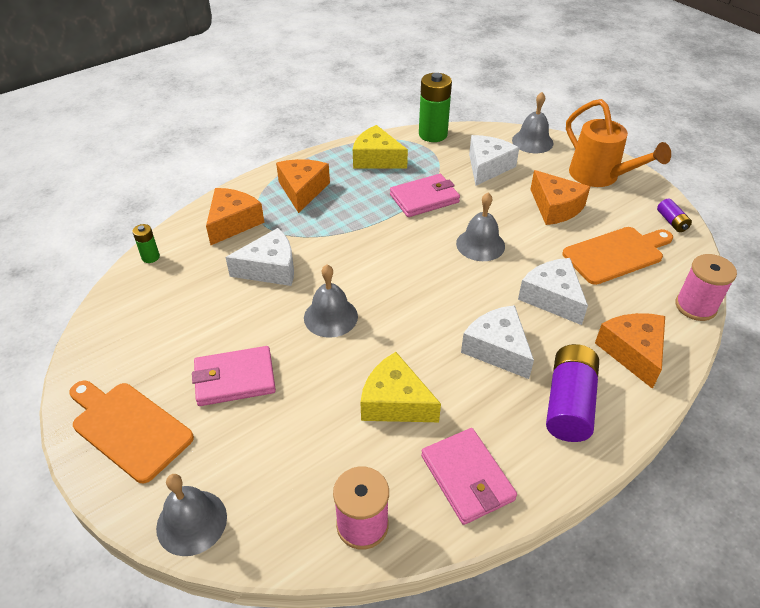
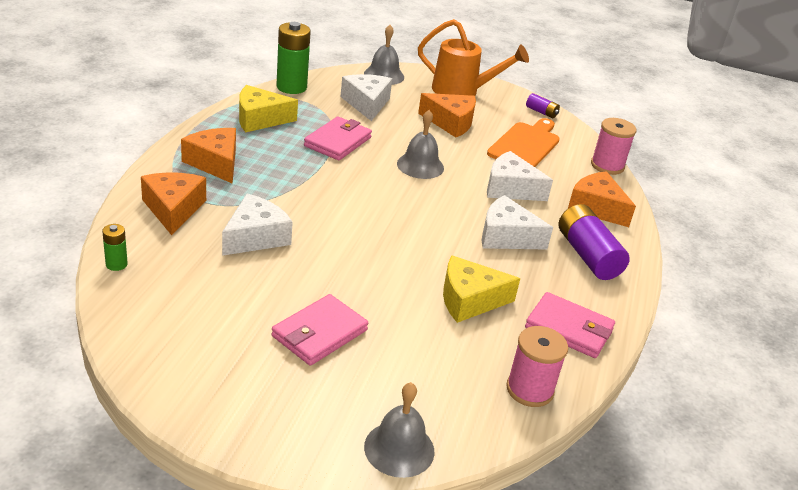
camera: 40 degrees left, 10 degrees down
(129, 428) = (262, 408): orange cutting board -> none
(330, 317) = (353, 257): grey bell -> none

